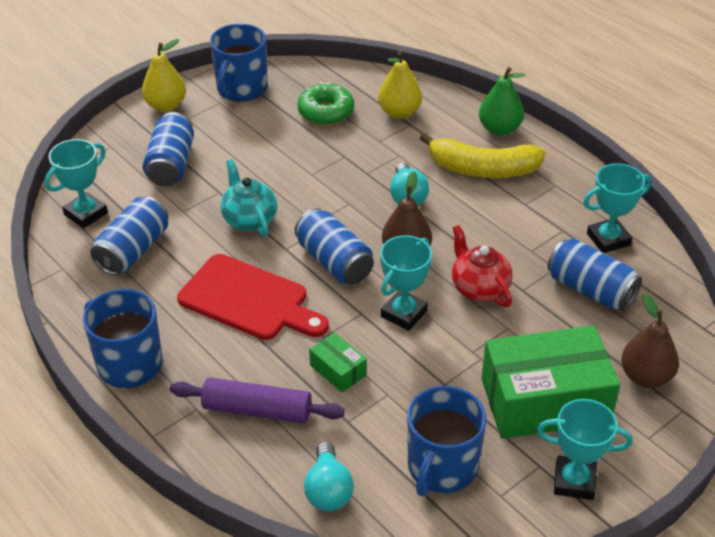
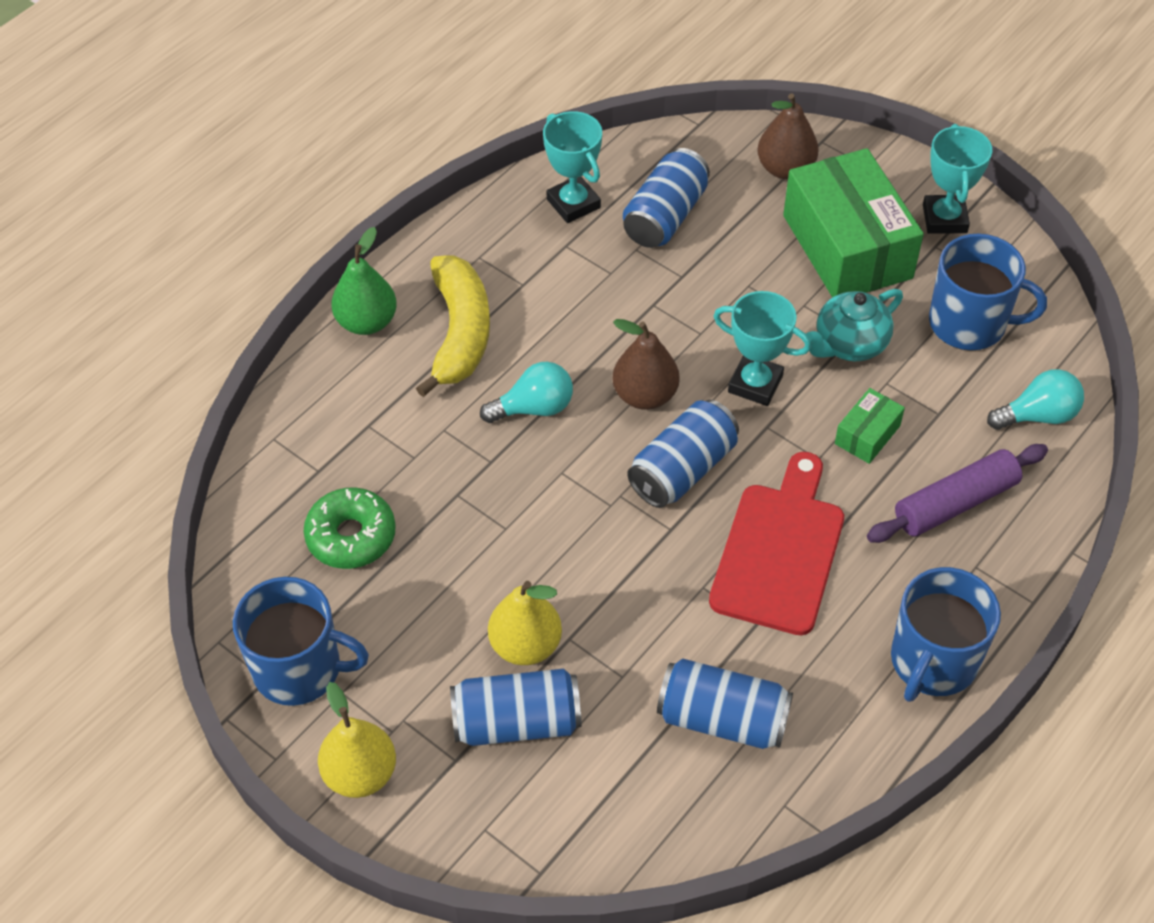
camera: 100 degrees left, 10 degrees up
(86, 214) = (659, 812): turquoise trophy -> none
(249, 219) = (621, 585): turquoise teapot -> turquoise teapot (849, 344)
(257, 410) = (955, 503): purple rolling pin -> purple rolling pin turned 60 degrees clockwise
(399, 112) = (341, 442): yellow pear -> yellow pear (525, 645)
(479, 288) = (690, 316): red teapot -> none

